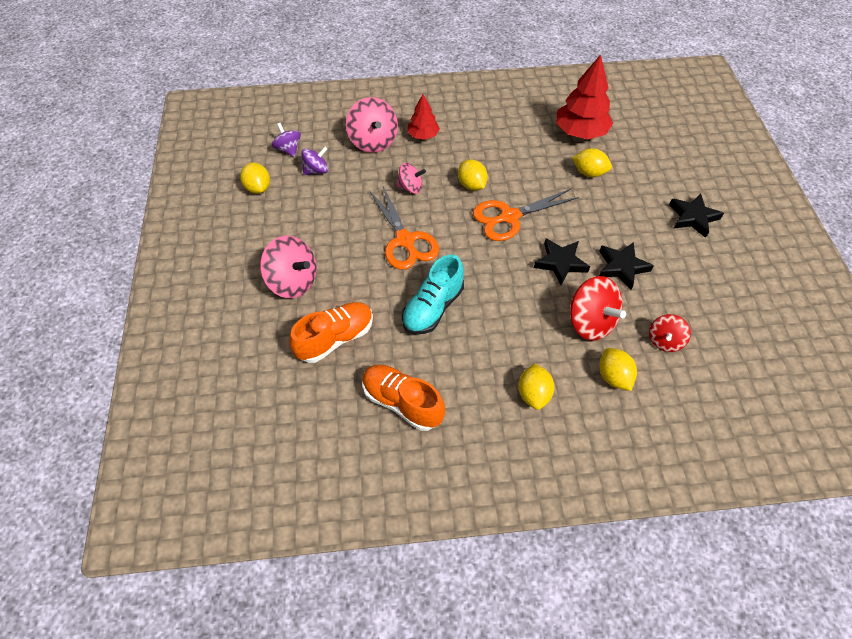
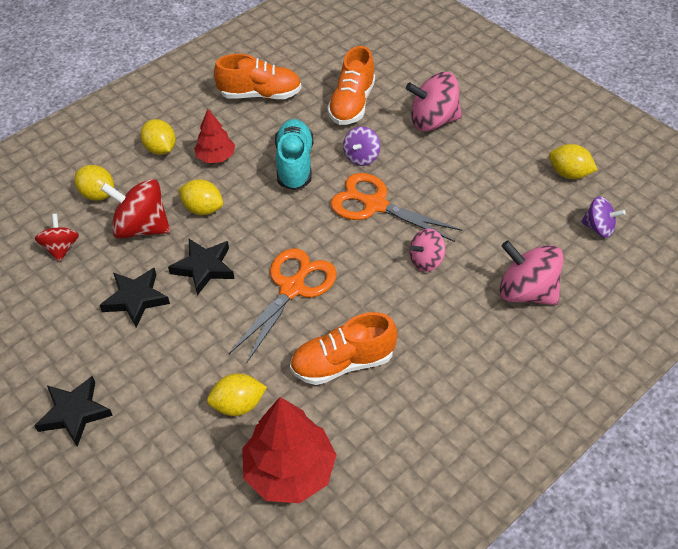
camera: 145 degrees right, 5 degrees down
(316, 170) = (540, 222): purple spinning top -> purple spinning top (361, 157)
(423, 135) = (481, 336): red tree -> red tree (216, 157)
(471, 185) = (364, 302): yellow lemon -> yellow lemon (203, 209)
(513, 162) = (343, 363): none -> orange shoe

